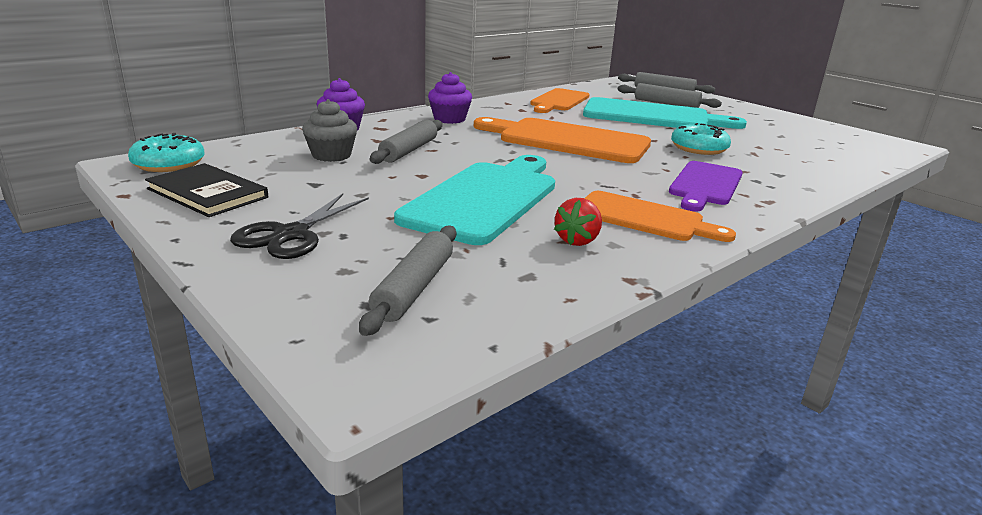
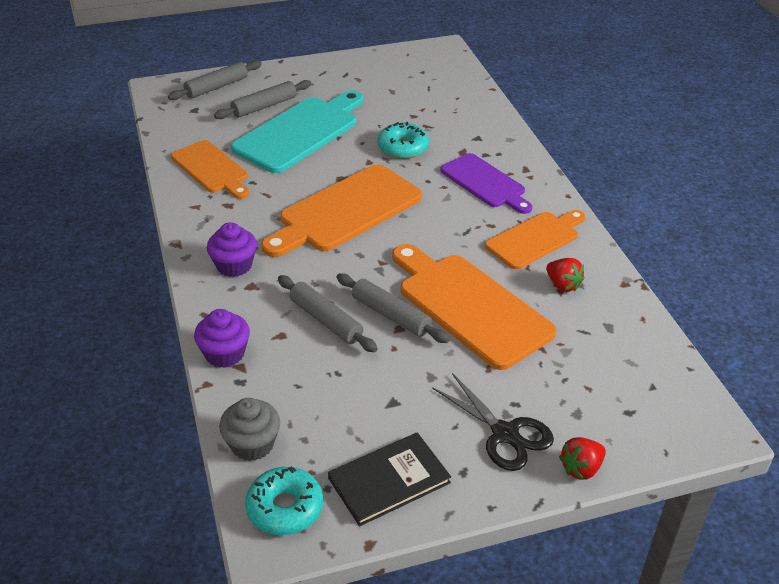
camera: 65 degrees left, 15 degrees up
(246, 281) = (581, 468): none -> red strawberry
(331, 155) = (315, 378): grey cupcake -> grey cupcake (252, 444)
(414, 288) = (612, 384): grey rolling pin -> grey rolling pin (391, 315)
(485, 199) = (469, 306): turquoise cutting board -> orange cutting board

